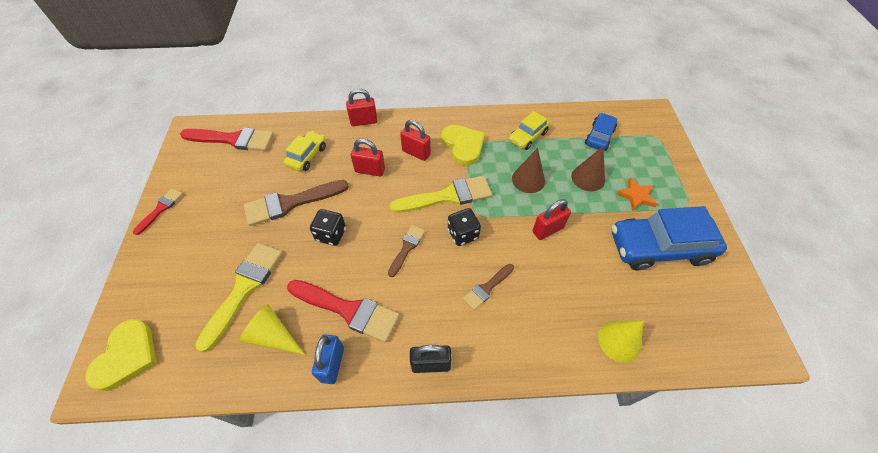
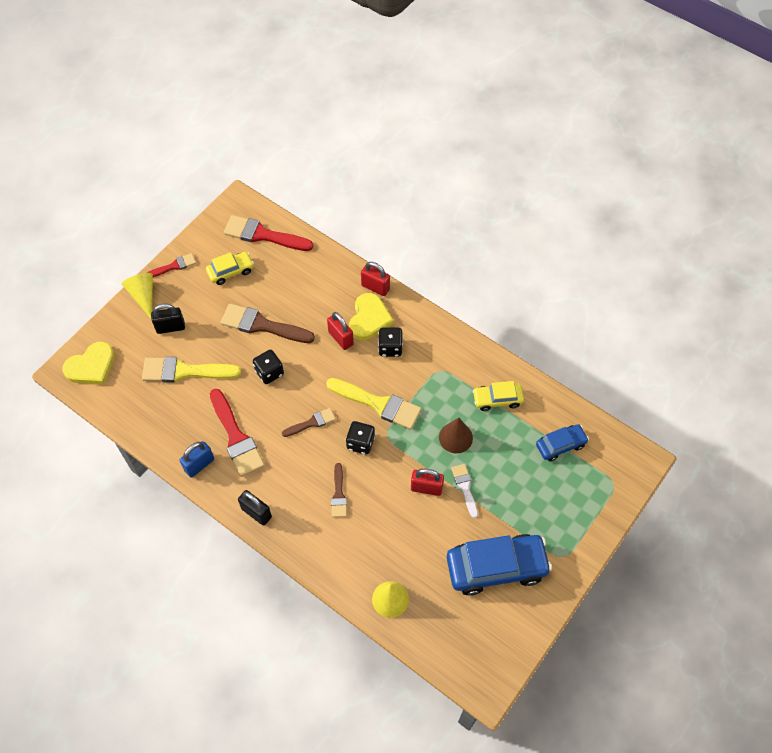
camera: 40 degrees right, 5 degrees up
(197, 261) = (170, 327): none -> black padlock
(233, 139) = (263, 235): red brush -> red brush turned 150 degrees clockwise
(244, 289) = (185, 371): yellow brush -> yellow brush turned 150 degrees counterclockwise
(272, 336) = (179, 418): yellow cone -> yellow cone (143, 296)
(307, 156) = (305, 290): yellow car -> yellow car (230, 271)
(416, 153) = (390, 348): red padlock -> black dice
(463, 145) = (434, 368): yellow heart -> yellow heart (369, 318)
(487, 288) = (338, 494): brown brush -> brown brush turned 90 degrees counterclockwise
(573, 208) = (465, 487): none -> white brush
(588, 178) = (506, 473): brown cone -> none
(636, 196) = (528, 517): orange star -> none
(659, 247) = (496, 567): blue car -> blue car turned 135 degrees clockwise

